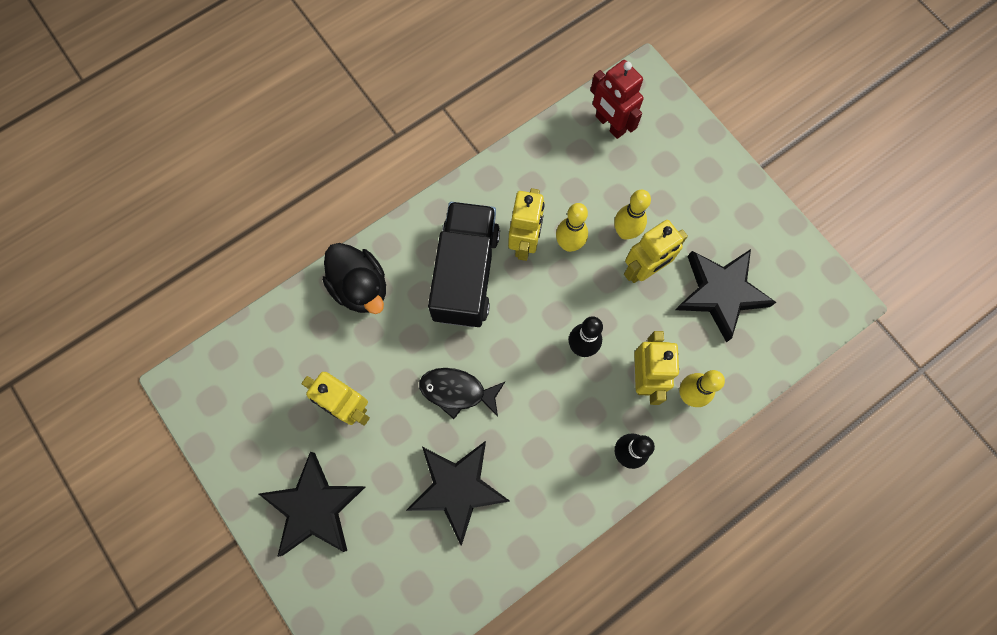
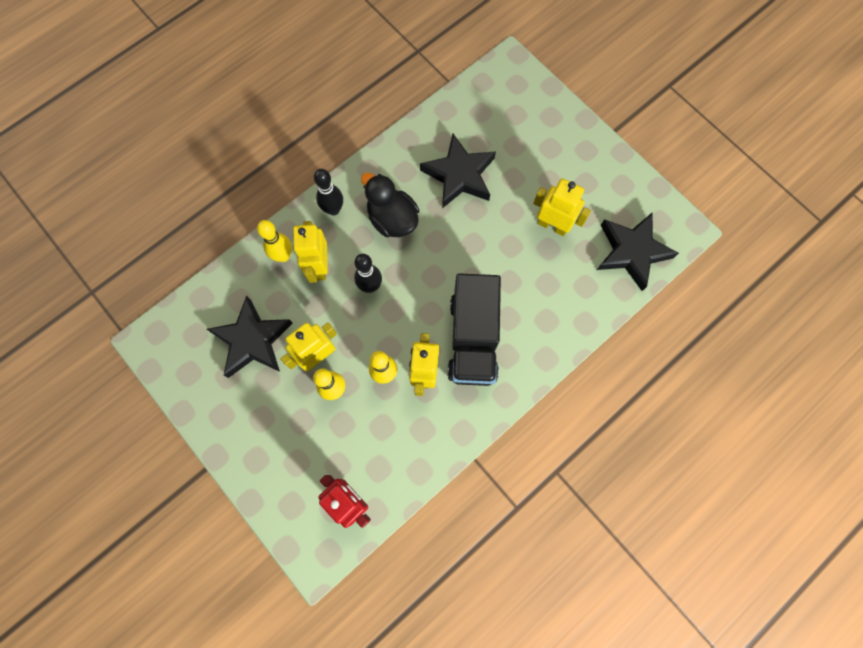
camera: 175 degrees right, 0 degrees up
(314, 507) = (562, 155): black star -> black star (632, 252)
(360, 287) = (561, 319): black duck -> black duck (392, 219)
(457, 391) = (468, 243): black fish -> none

